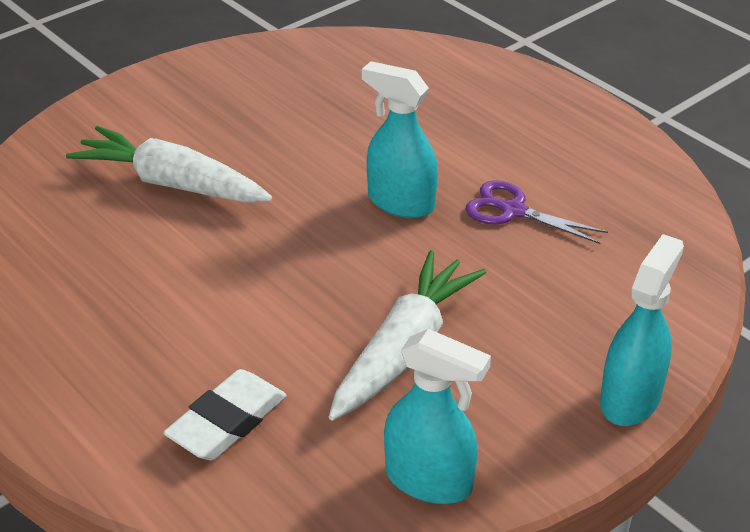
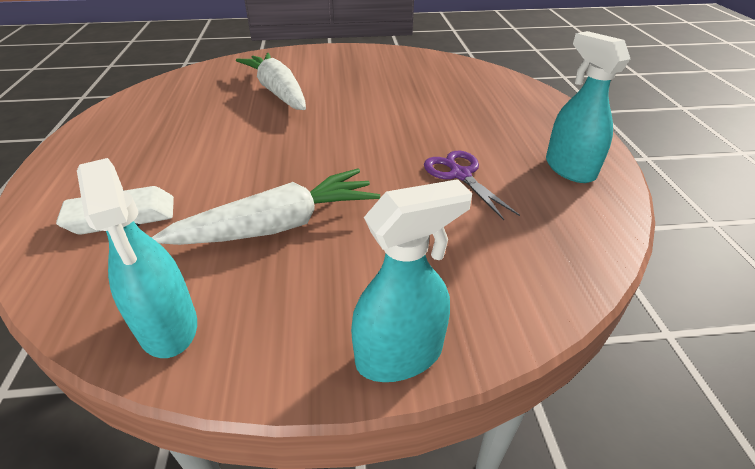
camera: 35 degrees right, 0 degrees up
(400, 202) = (389, 143): turquoise spray bottle -> turquoise spray bottle (569, 168)

